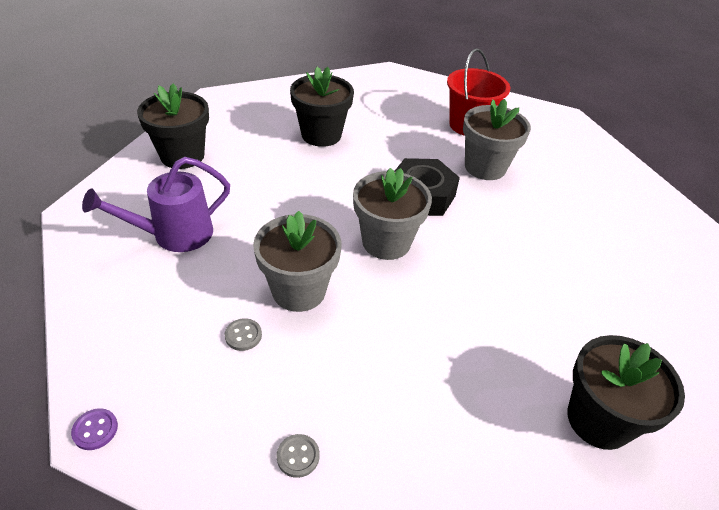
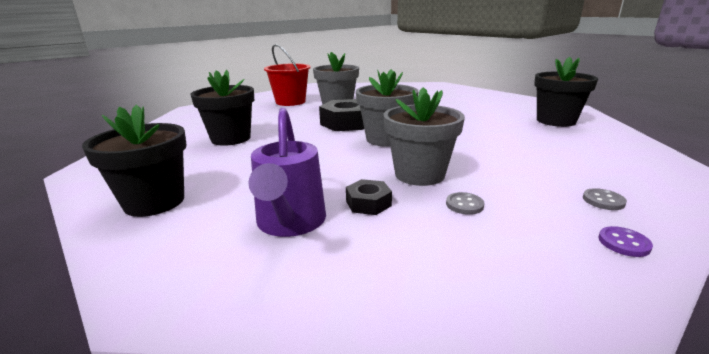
camera: 60 degrees left, 20 degrees down
(95, 430) = (597, 318): purple button -> purple button (623, 243)
(222, 269) = (368, 203): none -> black nut

